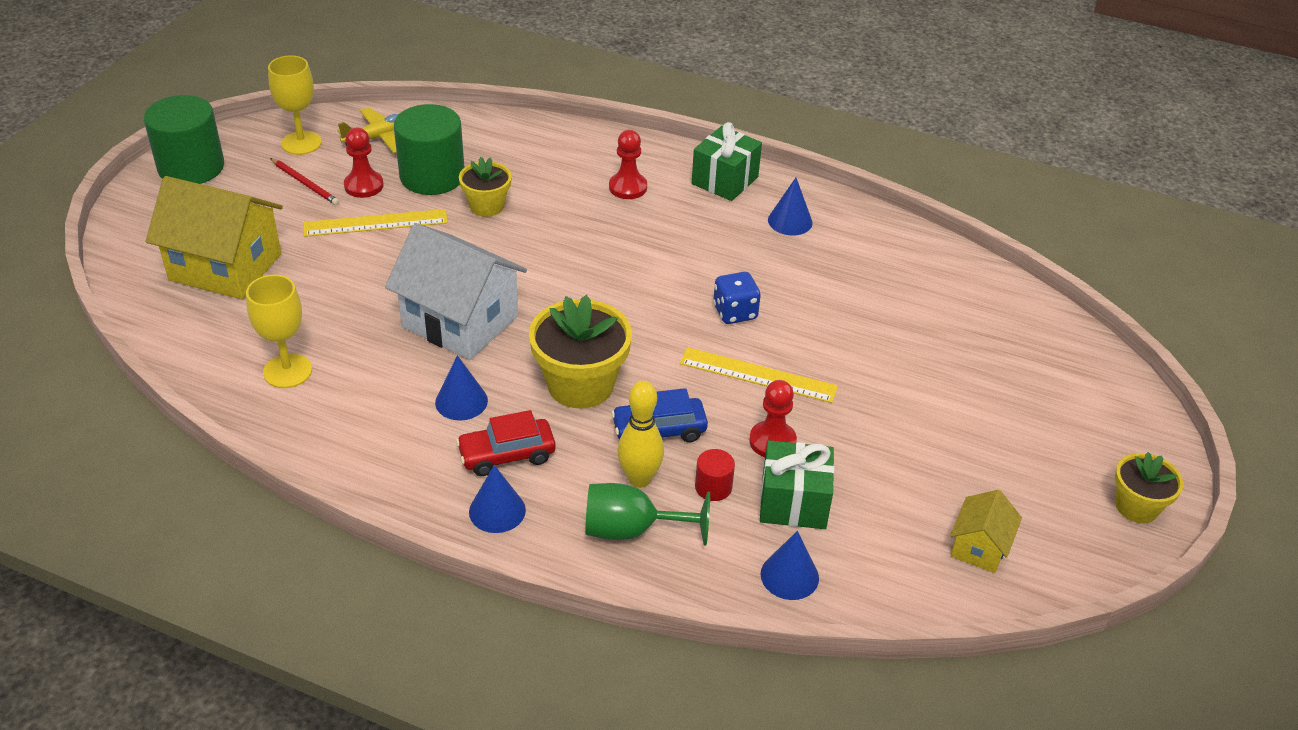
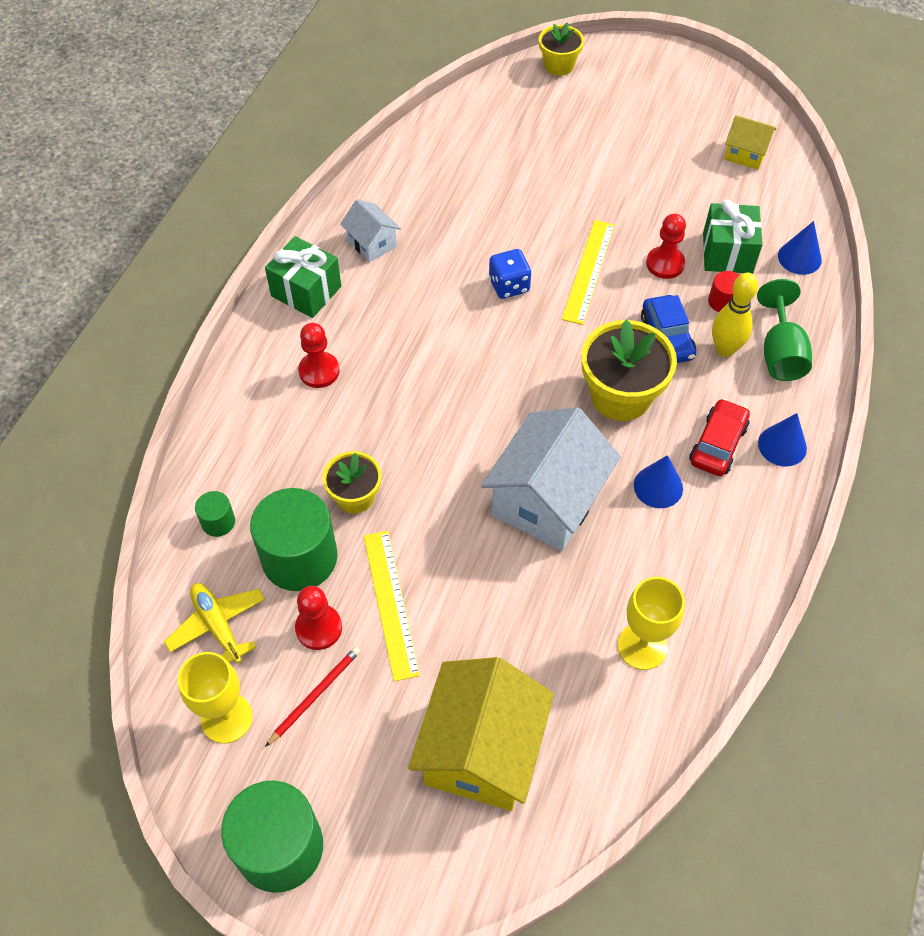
camera: 90 degrees left, 15 degrees up
(475, 136) = (218, 522): none -> green cylinder
(507, 455) = (717, 444): red car -> red car turned 135 degrees counterclockwise
(790, 221) = (372, 243): blue cone -> white house
(1136, 506) = (688, 71): yellow flower pot -> yellow flower pot (559, 65)

